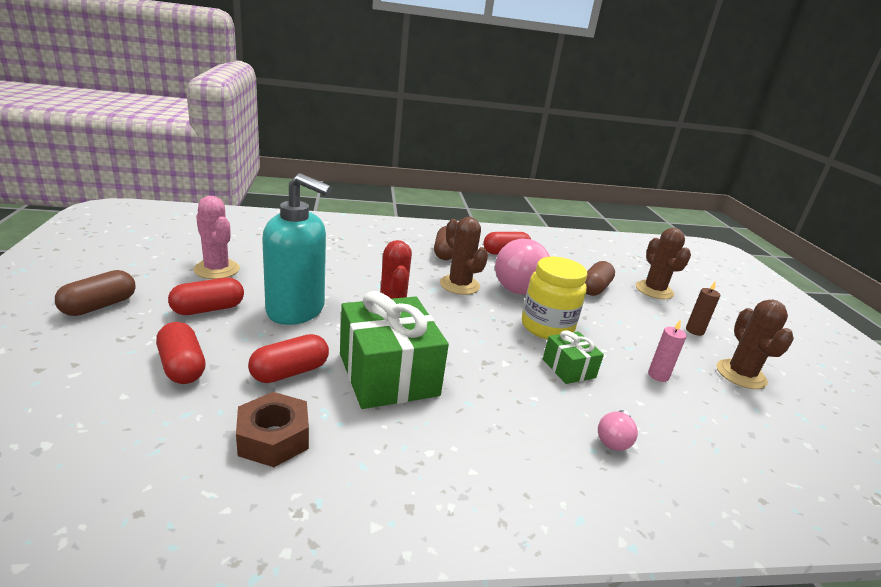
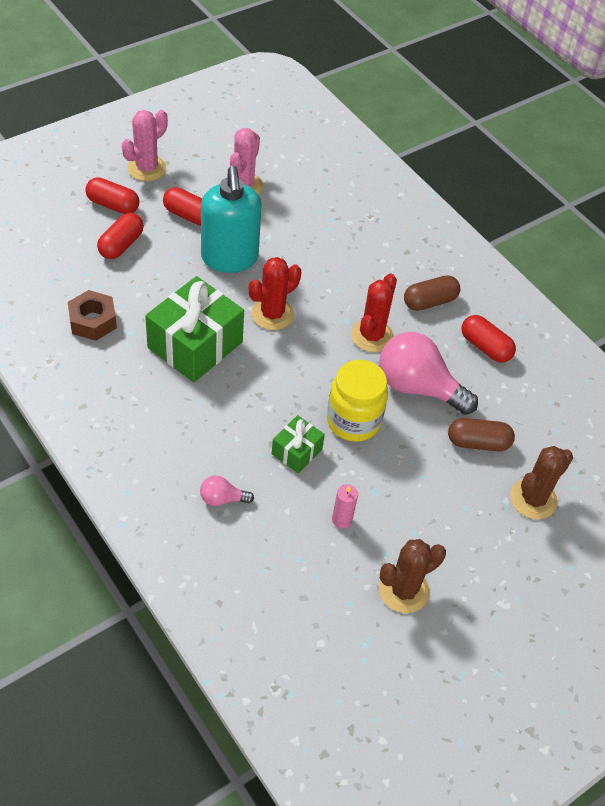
camera: 60 degrees right, 25 degrees up
(99, 306) = (146, 168): brown capsule -> pink cactus
(290, 372) = (156, 295): red capsule -> red capsule (113, 205)
(459, 285) = (371, 336): brown cactus -> red cactus
(694, 331) = (464, 545): brown candle -> none

